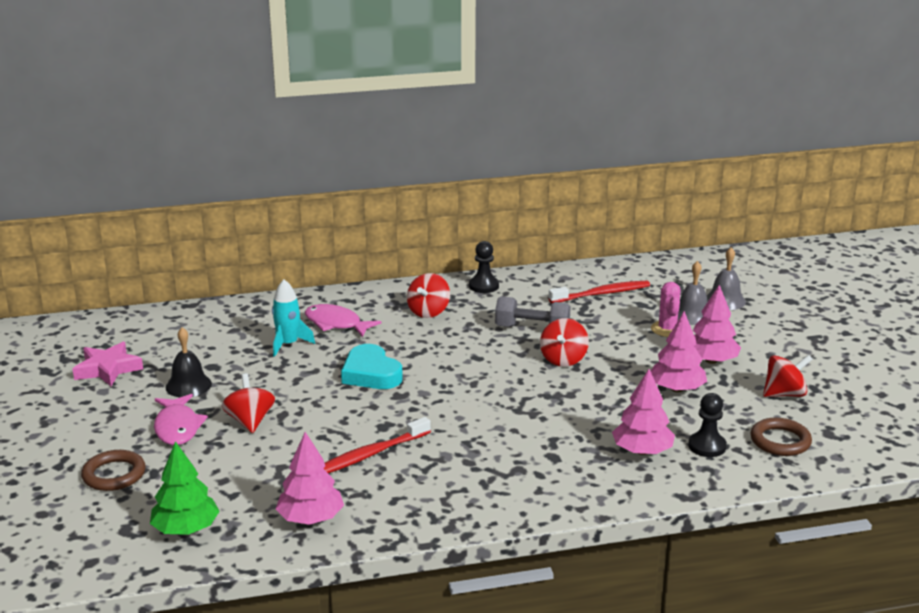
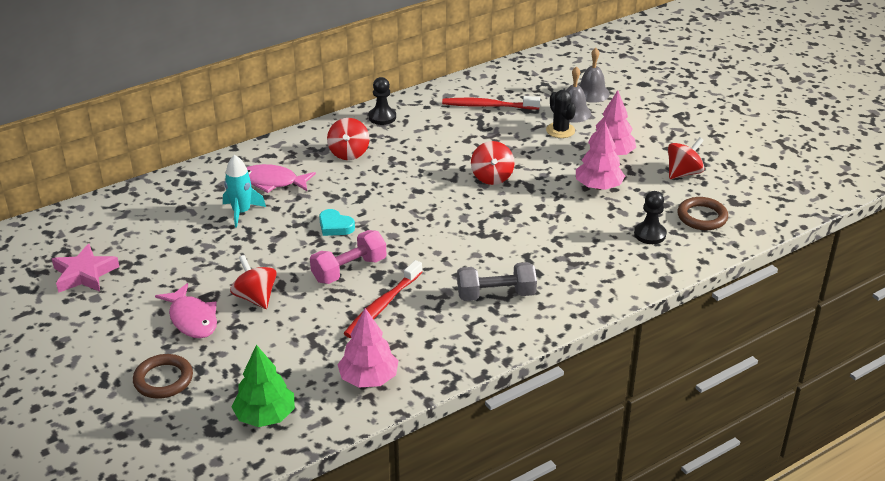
camera: 20 degrees left, 10 degrees up
(188, 385) = (174, 274): black bell -> none
(358, 415) = (349, 270): none -> pink dumbbell
(371, 374) = (335, 226): turquoise heart -> turquoise heart, size x0.62
(532, 329) = (449, 153): grey dumbbell -> grey dumbbell (496, 295)
(602, 294) = (488, 106): red toothbrush -> red toothbrush turned 135 degrees counterclockwise
(642, 451) = (602, 250): pink tree -> none
(667, 329) = (560, 130): pink cactus -> black cactus

